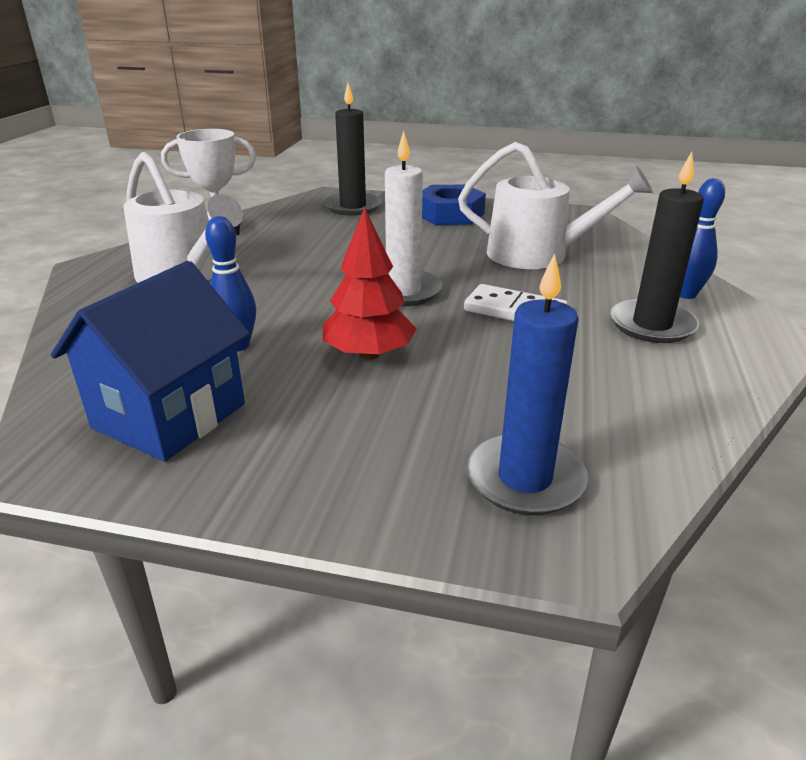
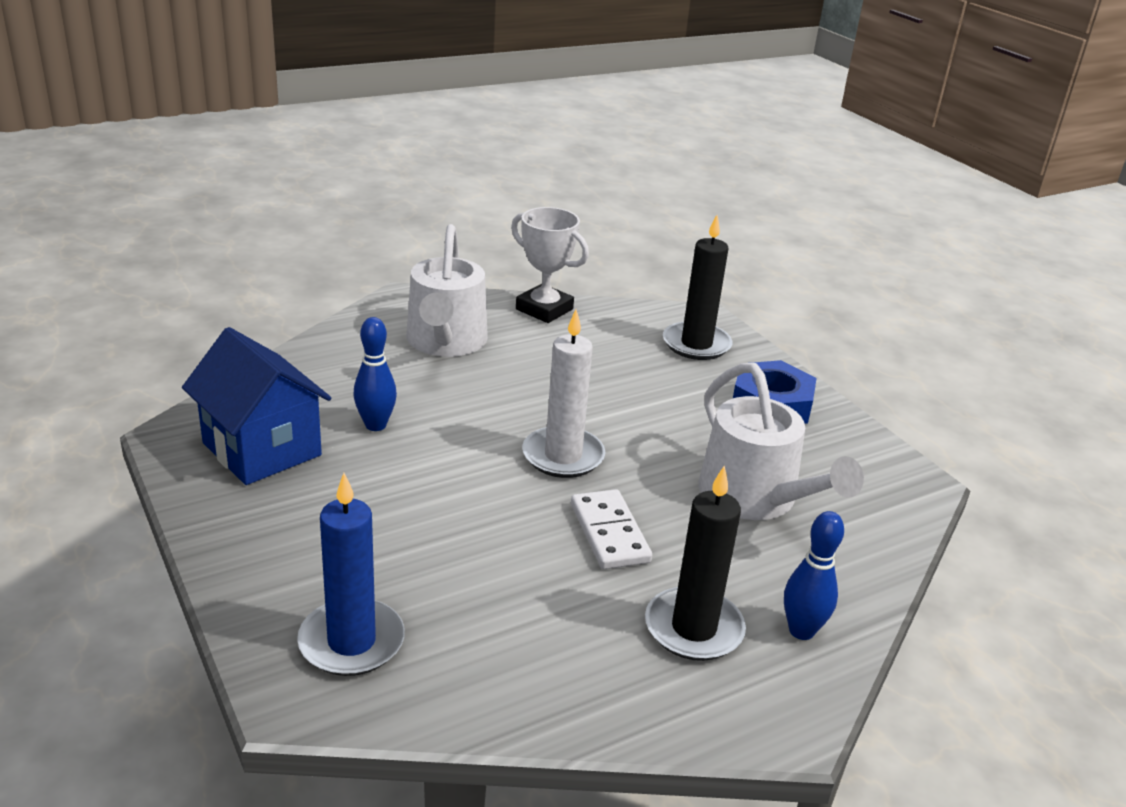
camera: 45 degrees right, 0 degrees up
(169, 416) = (262, 449): blue house -> blue house turned 60 degrees clockwise
(369, 354) = (436, 490): red tree -> none

